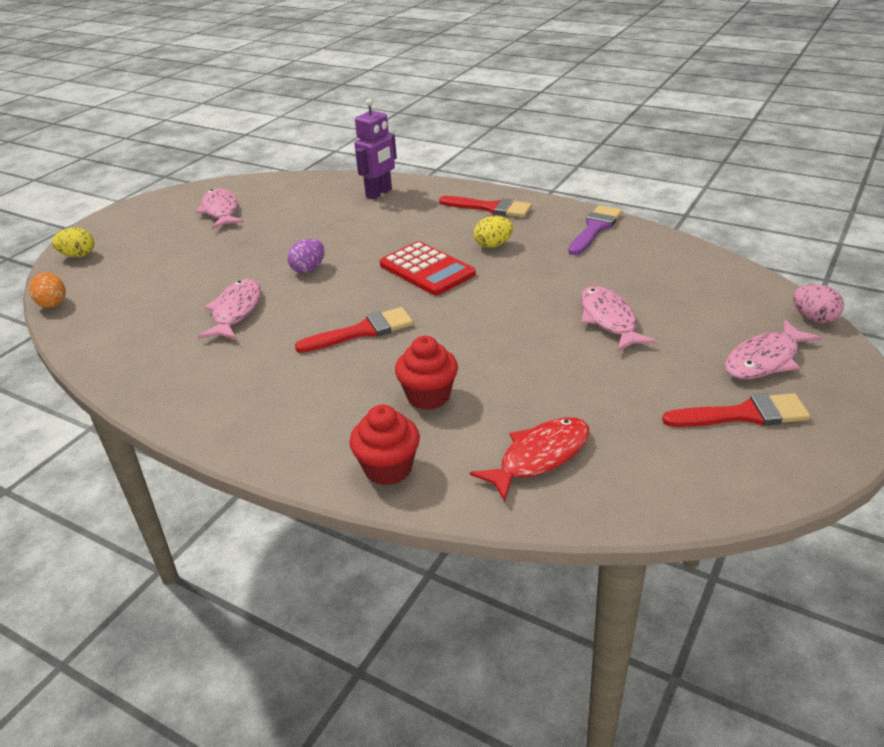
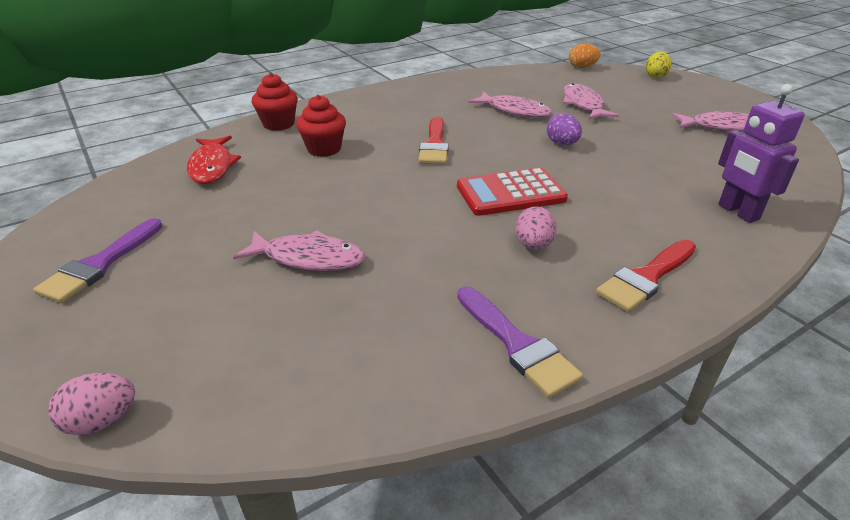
camera: 115 degrees right, 0 degrees up
(493, 245) = (533, 245): yellow egg -> pink egg
(744, 414) = (100, 264): red brush -> purple brush
(765, 360) = (120, 322): pink fish -> pink fish (583, 104)

